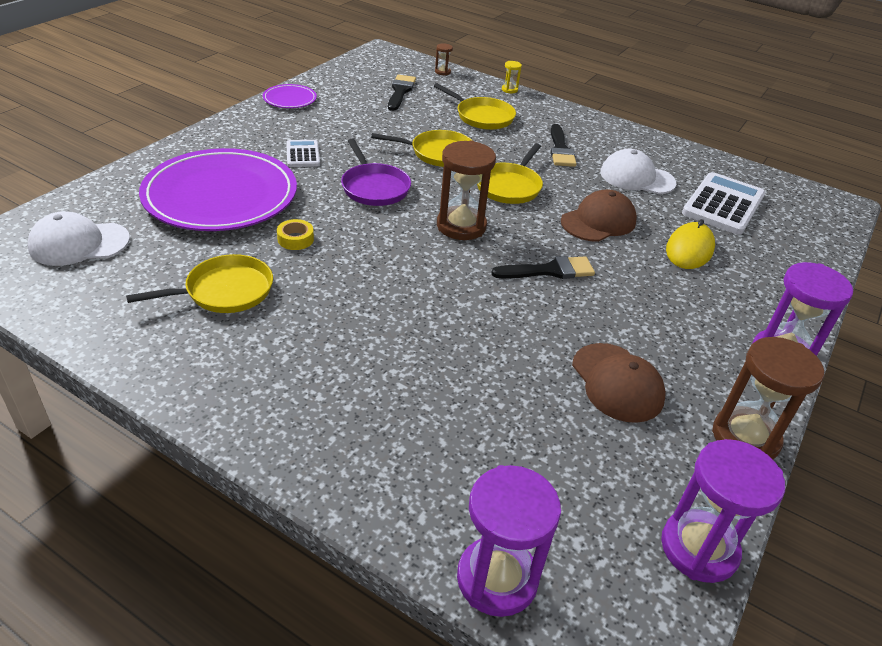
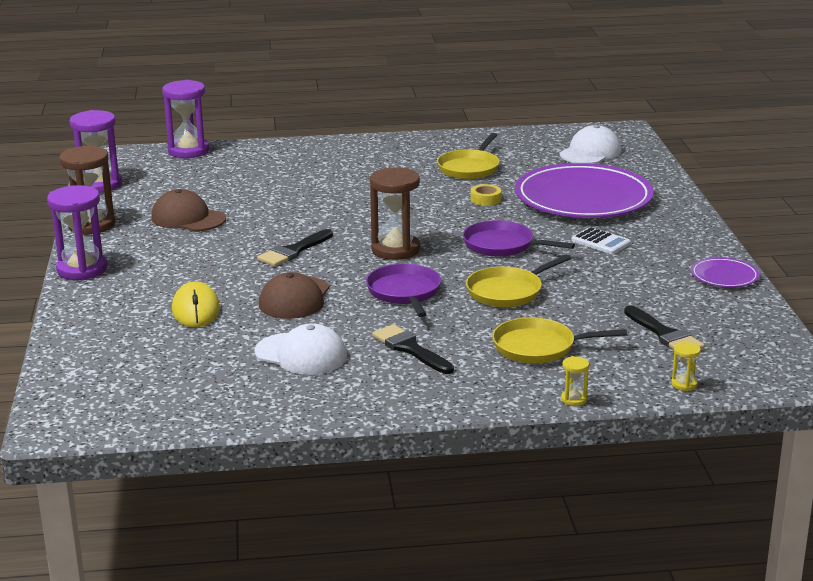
camera: 145 degrees right, 15 degrees down
(442, 72) = (684, 384): brown hourglass -> yellow hourglass
(509, 186) = (404, 292): yellow pan -> purple pan
(637, 178) = (301, 354): white cap -> white cap turned 45 degrees clockwise
(723, 204) = (190, 365): white calculator -> none

